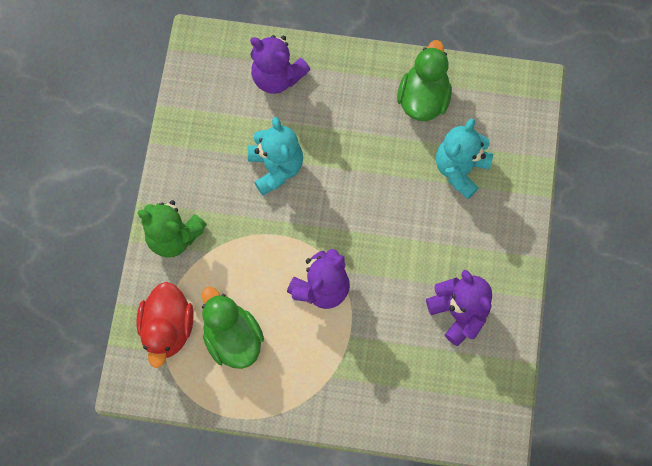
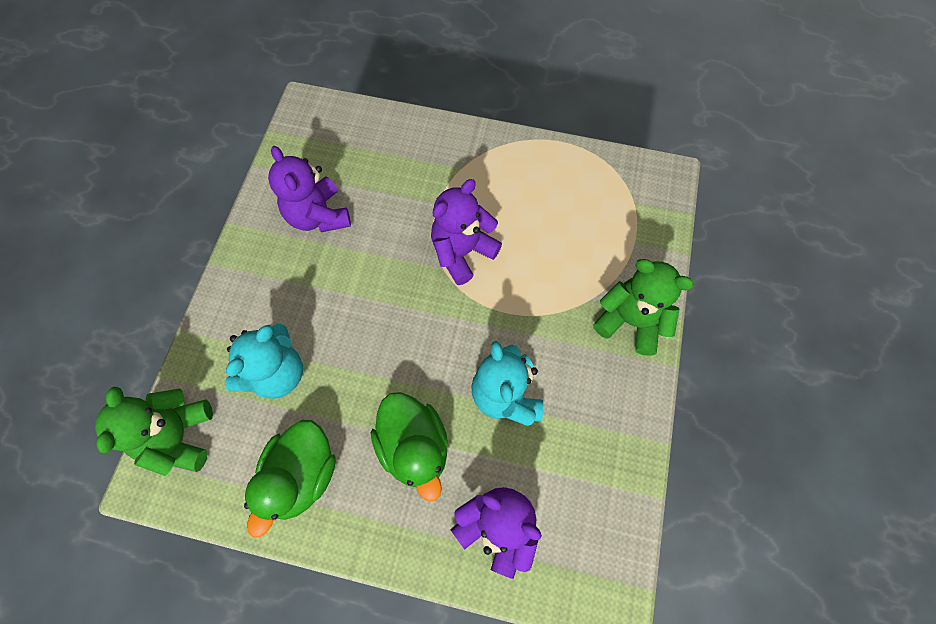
camera: 175 degrees left, 5 degrees down
(168, 328) = (631, 224): red duck -> none
(233, 338) = (561, 210): green duck -> green duck (414, 447)
(522, 116) = (179, 437): none -> green teddy bear

